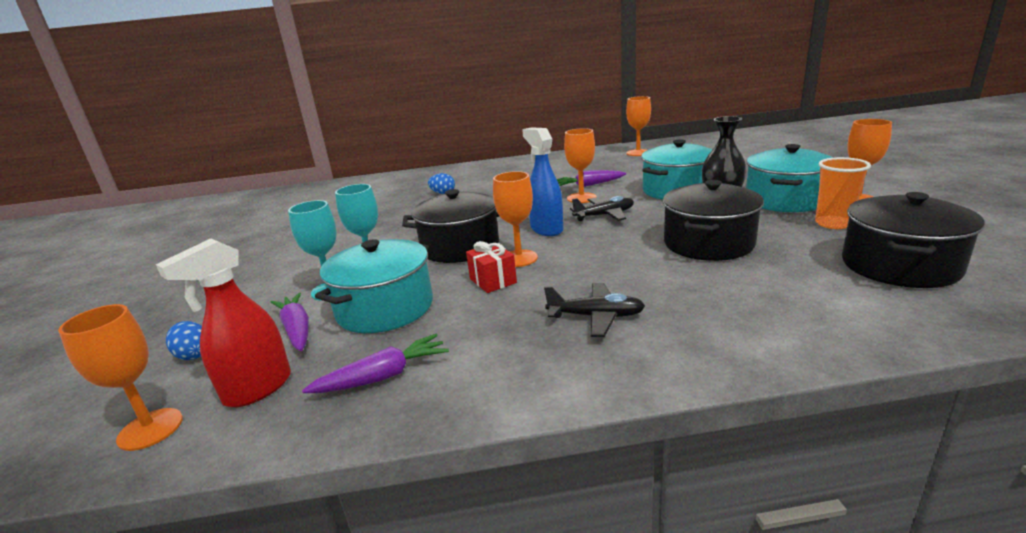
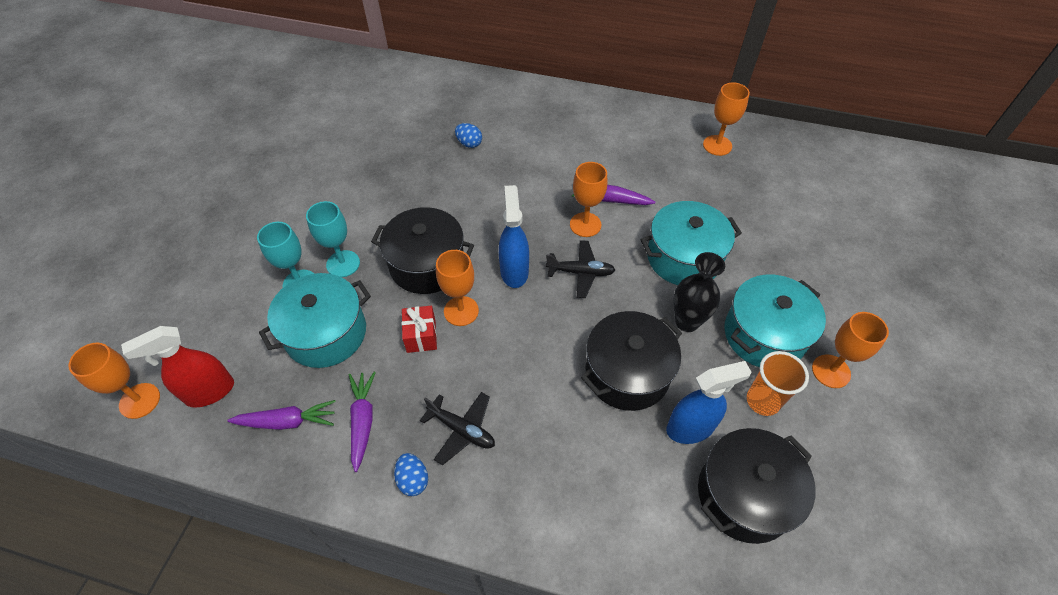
camera: 20 degrees right, 30 degrees up
(194, 355) = (183, 326): blue egg -> blue egg (413, 480)
(297, 329) = (257, 329): purple carrot -> purple carrot (363, 421)
(801, 251) = (690, 428): none -> blue spray bottle

